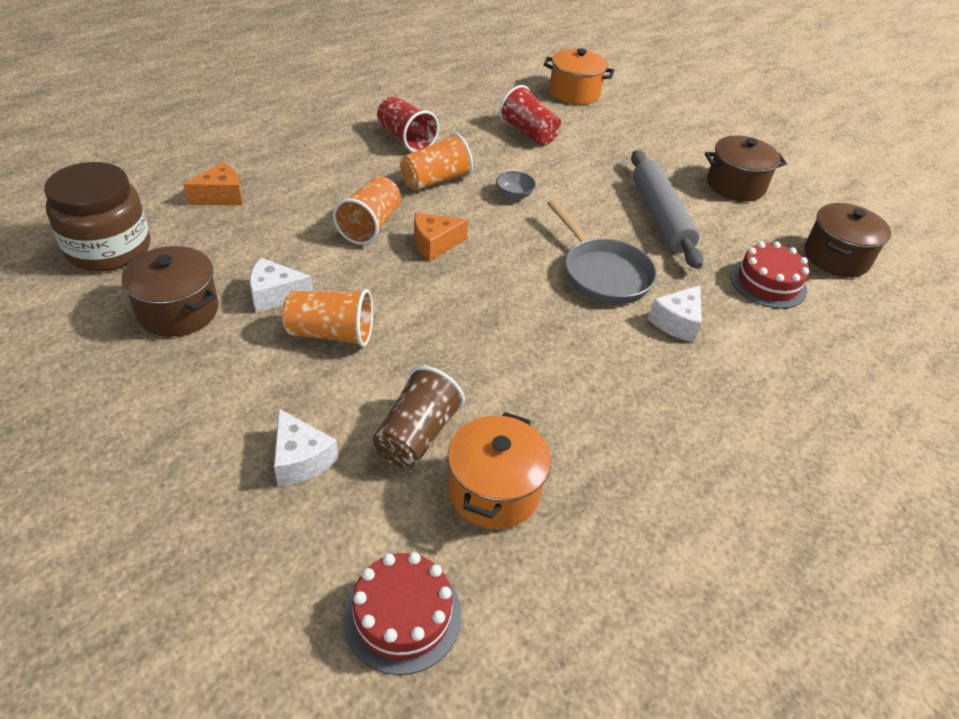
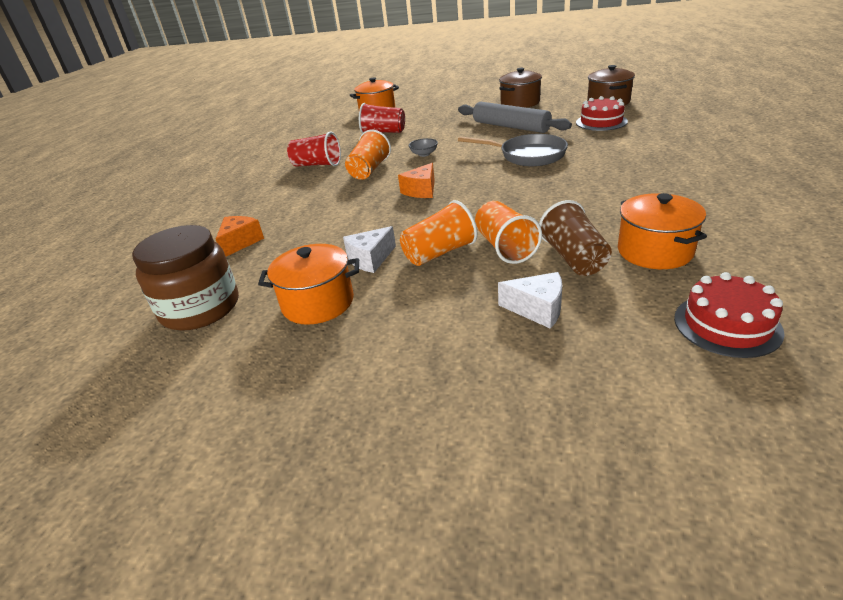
camera: 30 degrees left, 10 degrees down
(178, 311) = (318, 303): brown pot -> orange pot
(370, 225) = (368, 203): orange cup -> orange cup (505, 247)
(677, 322) = (595, 152): white cheese -> none

